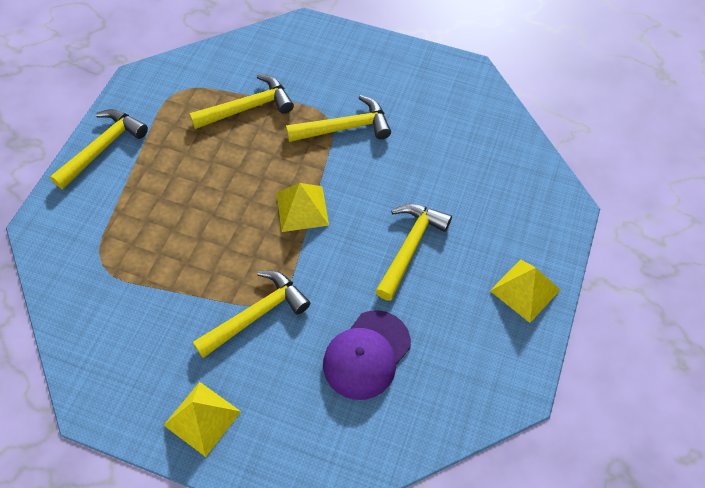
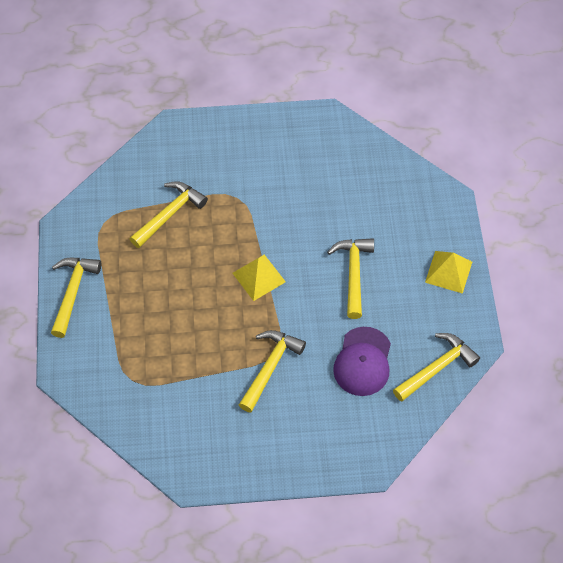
camera: 25 degrees left, 0 degrees up
(202, 418) = (273, 452): yellow pyramid -> none
(345, 128) = (255, 201): yellow hammer -> yellow hammer (437, 368)

